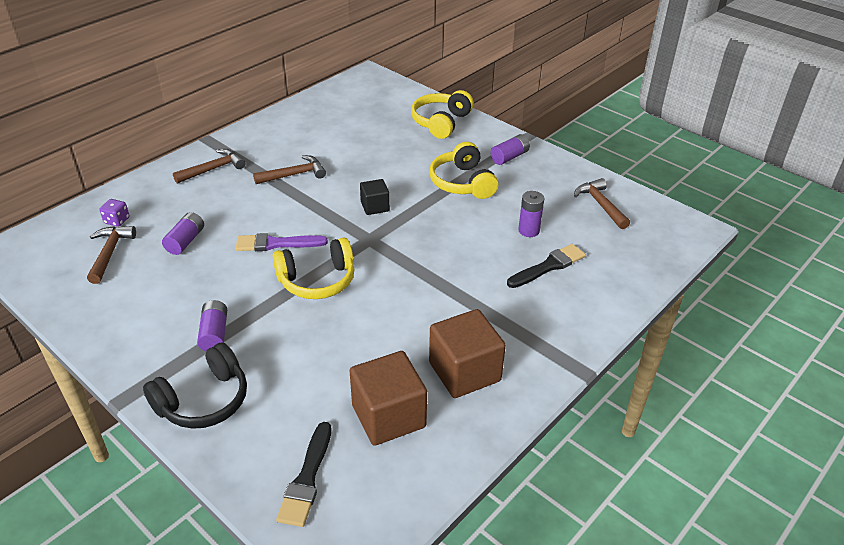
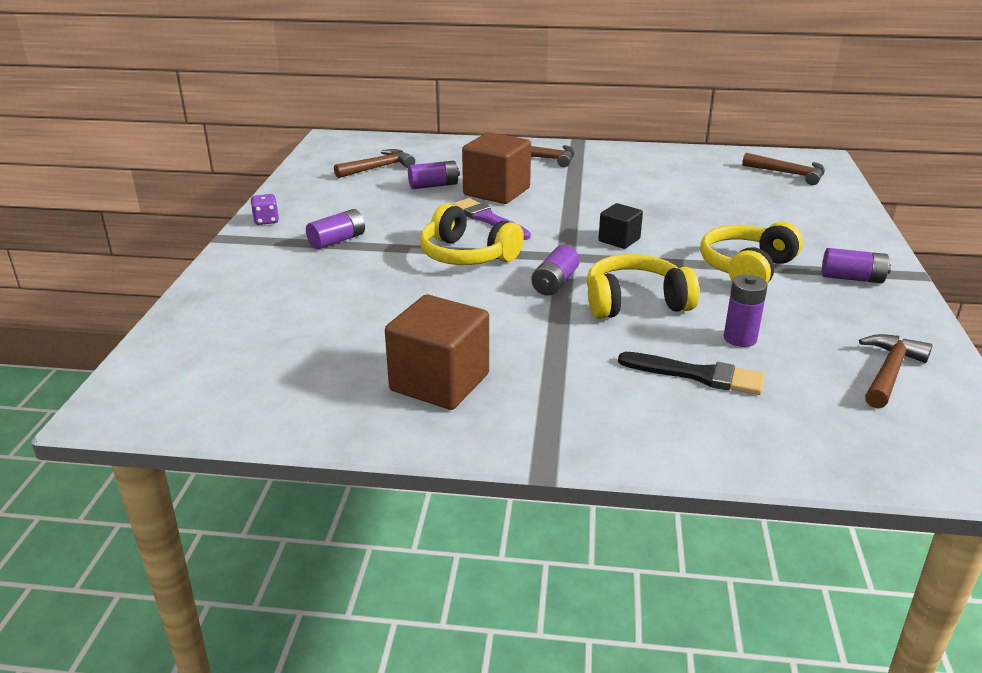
camera: 55 degrees right, 10 degrees down
(117, 221) = (419, 155): purple dice -> purple dice (266, 220)
(204, 400) = (253, 268): black headphones -> none
(294, 174) = (597, 189): brown hammer -> brown hammer (789, 174)
(307, 478) = (203, 350): black brush -> none
(388, 416) = (324, 361): brown cube -> brown cube (496, 192)
(398, 262) = (555, 283): none -> purple battery
(441, 122) = (826, 219): yellow headphones -> yellow headphones (635, 302)

